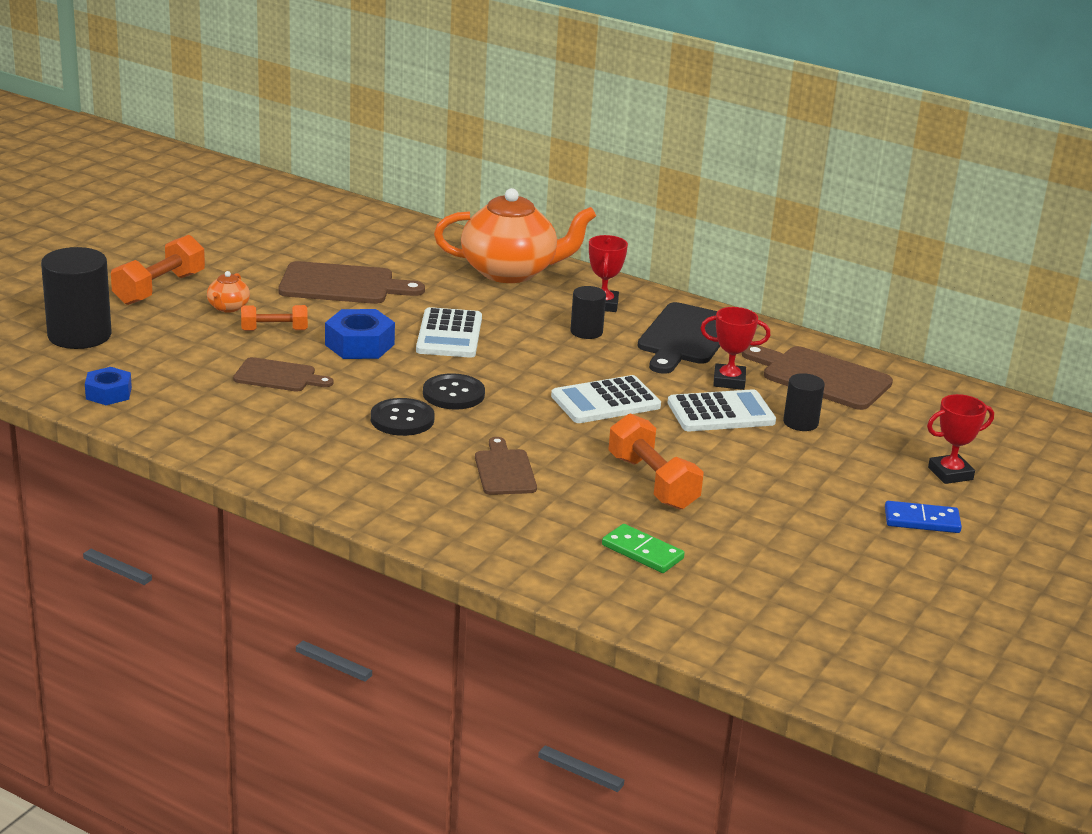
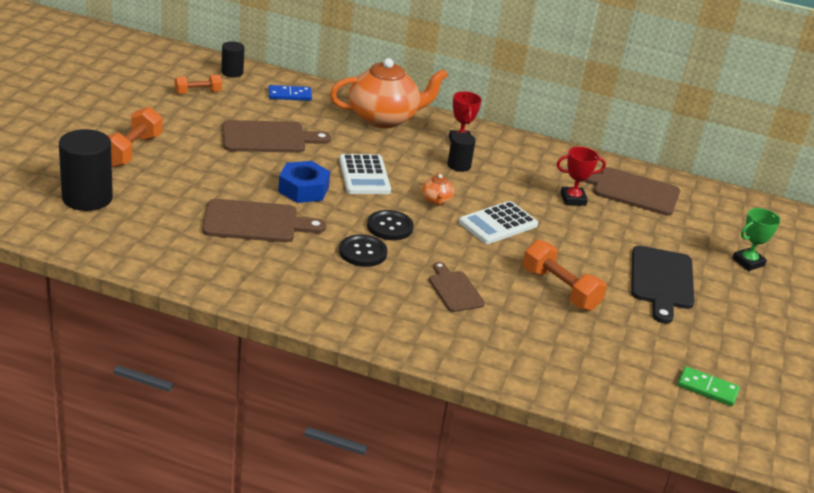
camera: 15 degrees left, 5 degrees up
(108, 393) = (133, 249): blue nut -> none
(228, 307) = (191, 164): orange teapot -> orange teapot (436, 200)
(274, 330) = (235, 181): orange dumbbell -> orange dumbbell (198, 92)
(278, 376) = (256, 222): brown cutting board -> brown cutting board, size x1.62
(642, 552) = (579, 350): green domino -> green domino (707, 389)
(685, 337) = (527, 165): black cutting board -> black cutting board (661, 281)
(721, 413) = (579, 226): white calculator -> none
(800, 422) = (635, 229): black cylinder -> black cylinder (232, 72)
(922, 520) = (747, 302): blue domino -> blue domino (290, 95)
(950, 473) = (748, 262): red trophy -> green trophy

